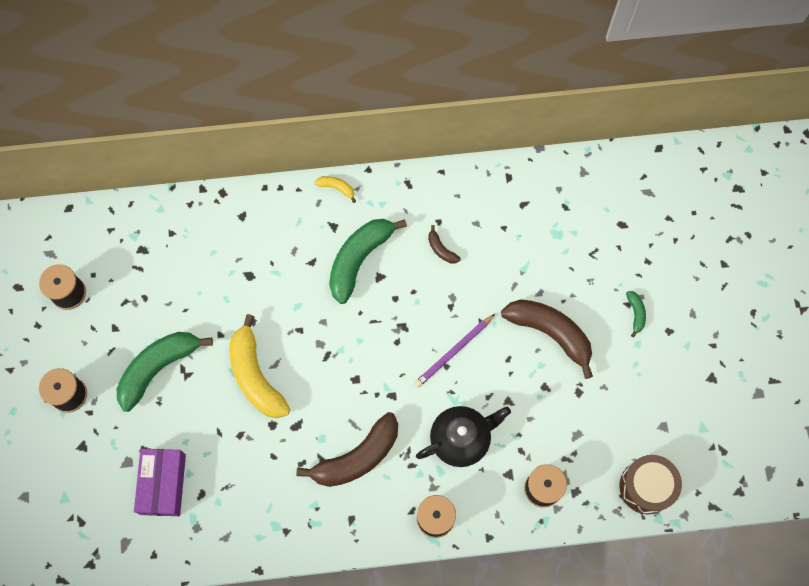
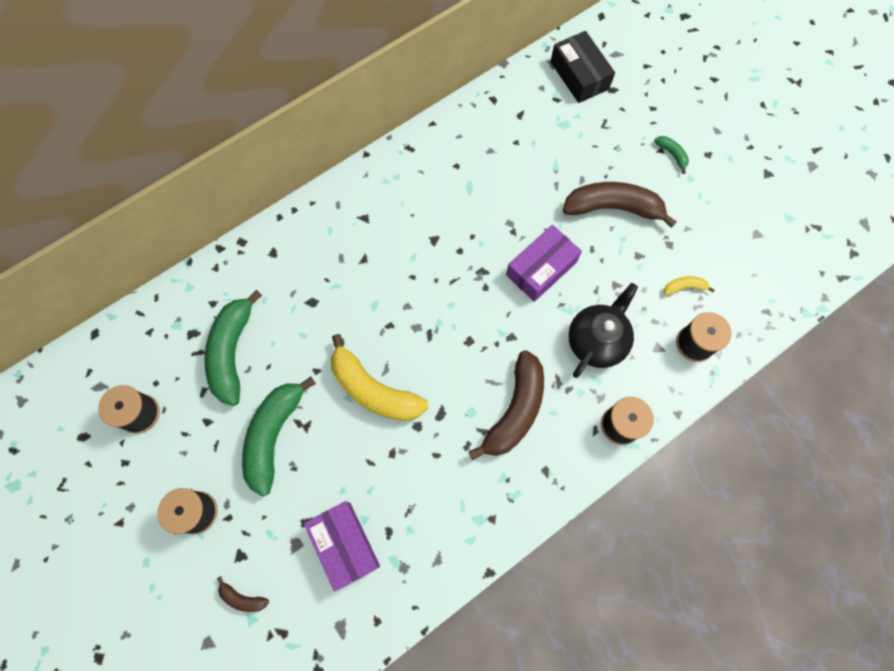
camera: 30 degrees left, 0 degrees up
(337, 188) = (347, 184): yellow banana -> yellow banana (684, 287)
(359, 259) = (406, 234): green banana -> green banana (232, 352)
(441, 249) = (474, 188): brown banana -> brown banana (242, 598)
(454, 352) = (541, 268): purple pencil -> purple box
(600, 195) = (579, 75): none -> black box
(646, 487) = (778, 292): brown drum -> none

